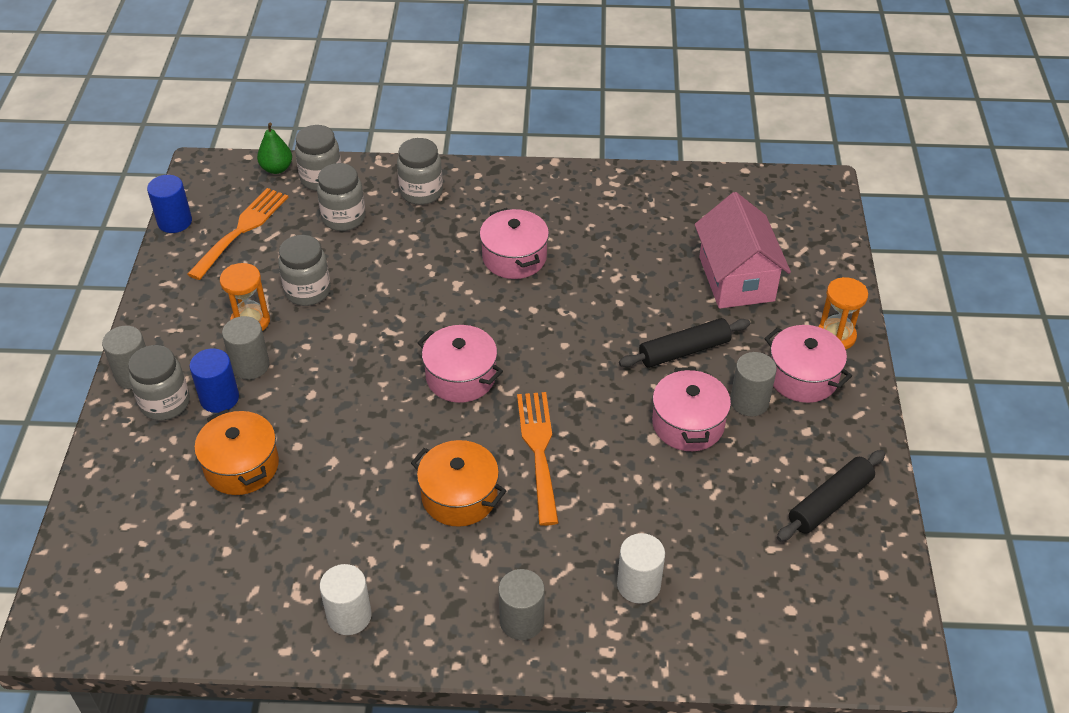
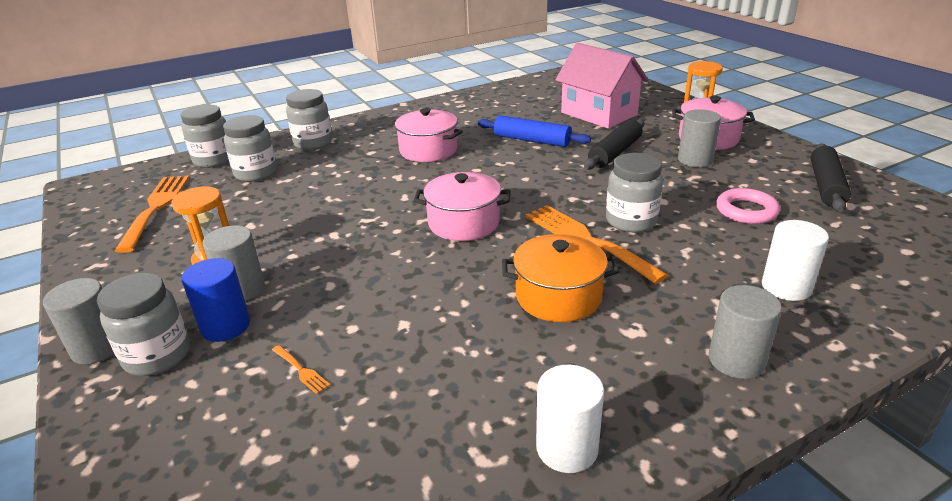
camera: 30 degrees left, 15 degrees down
(175, 222) = (74, 224): blue cylinder -> none
(241, 466) = (301, 370): orange pot -> orange fork
(277, 168) = (164, 166): green pear -> none
(308, 291) = (260, 222): grey jar -> grey jar (631, 221)
(624, 290) = (532, 140): none -> blue rolling pin
(688, 424) = (673, 184): pink pot -> none
(712, 491) = (746, 211): none -> pink ring

